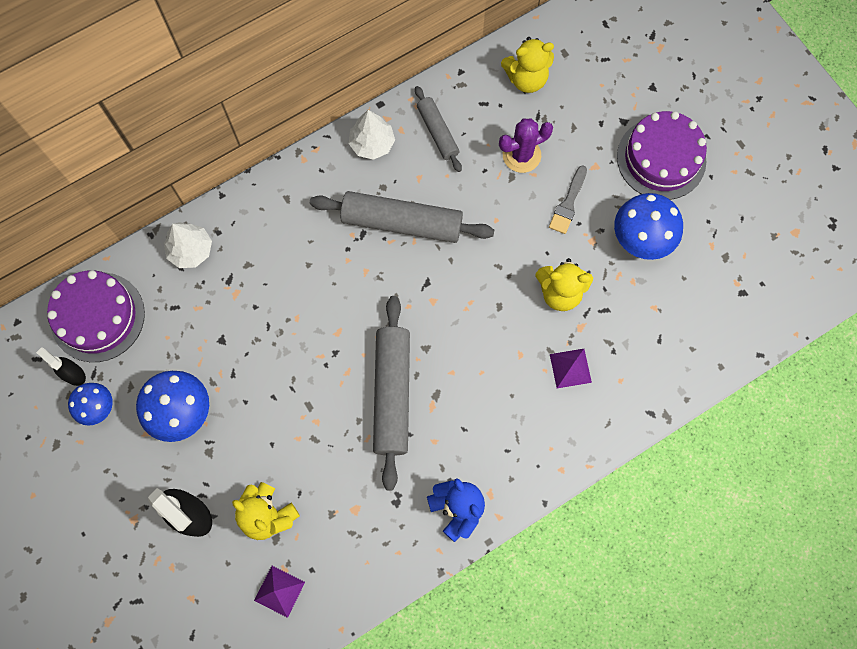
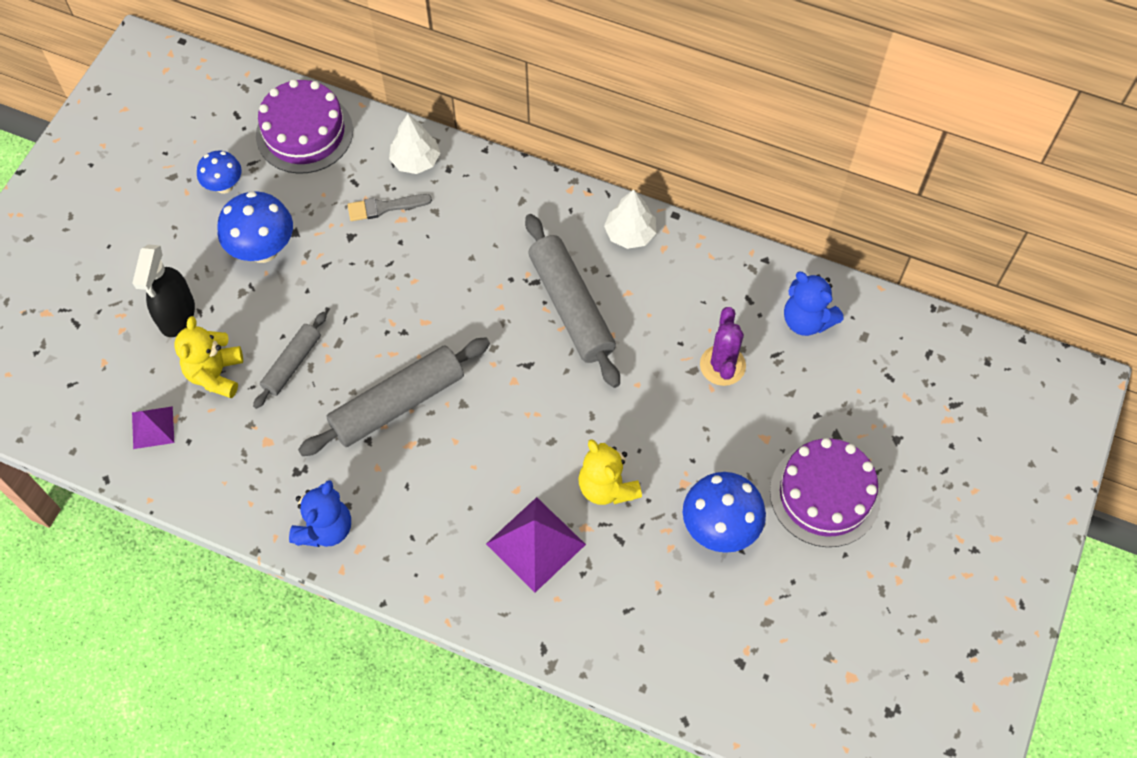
camera: 55 degrees right, 10 degrees down
(73, 374) = (241, 148): black spray bottle -> none
(437, 132) = (686, 279): grey rolling pin -> grey rolling pin (292, 364)
(521, 155) = (722, 365): purple cactus -> purple cactus turned 60 degrees clockwise
(526, 79) = (806, 320): yellow teddy bear -> blue teddy bear
(568, 203) = (706, 437): grey brush -> grey brush (384, 207)
(570, 368) = (536, 544): purple pyramid -> purple pyramid, size x1.69

